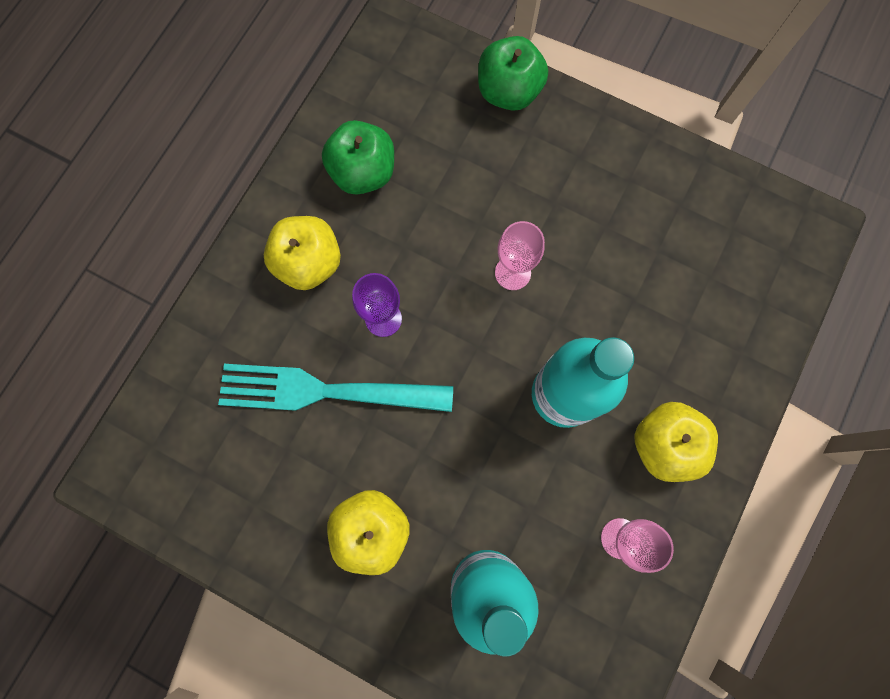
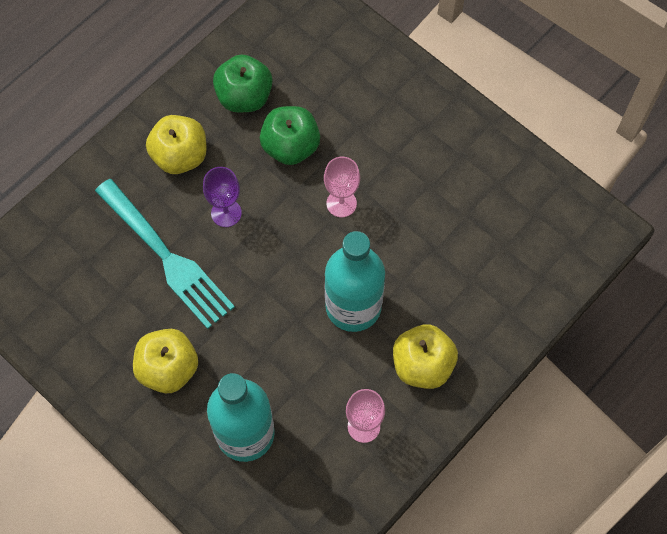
camera: 15 degrees right, 10 degrees down
(327, 390) = (165, 256): turquoise fork -> turquoise fork turned 150 degrees counterclockwise
(508, 92) = (383, 62): green apple -> green apple (290, 147)

